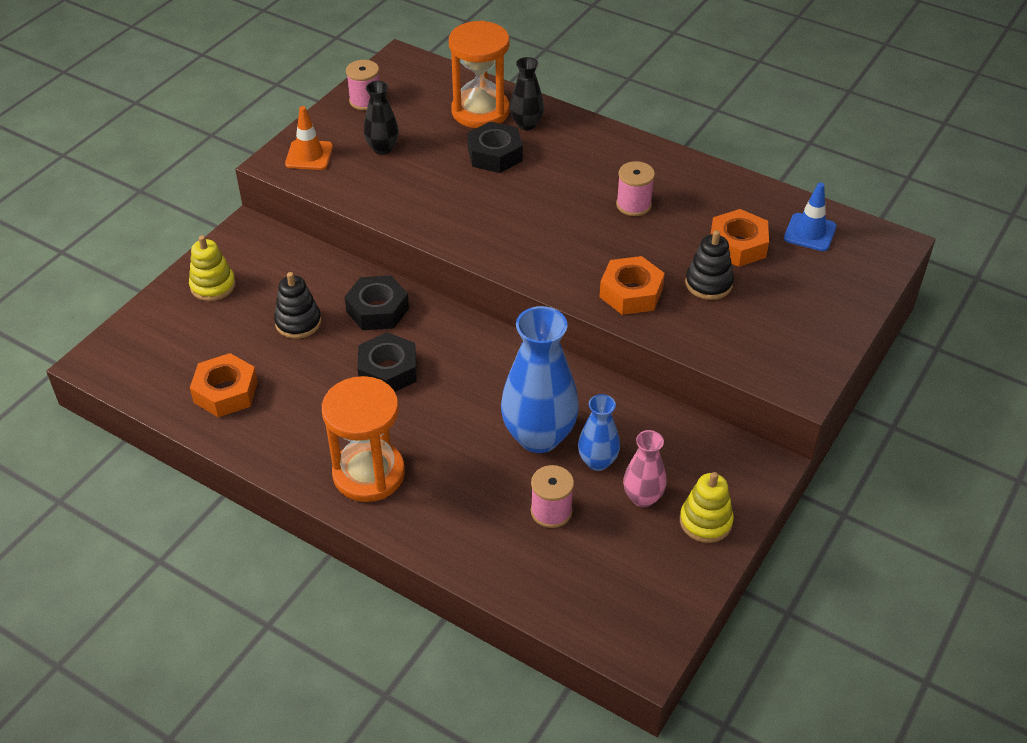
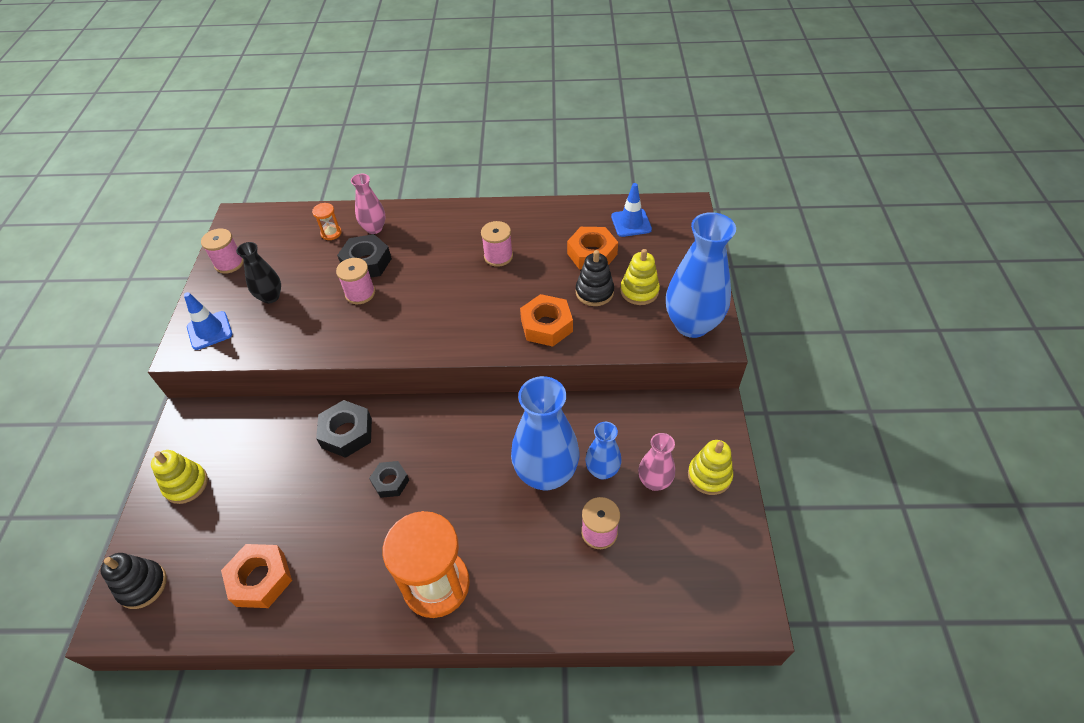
camera: 30 degrees left, 5 degrees up
(298, 322) = (286, 479): black stacking toy -> black stacking toy (142, 585)
(309, 155) = (209, 330): orange traffic cone -> blue traffic cone
(388, 370) = (390, 482): black nut -> black nut, size x0.63
(468, 181) = (360, 293): none -> pink spool
(480, 111) = (331, 233): orange hourglass -> orange hourglass, size x0.42
(526, 124) = (374, 228): black vase -> pink vase
(759, 304) = (639, 291): none -> yellow stacking toy
(790, 362) = (692, 324): none -> blue vase

